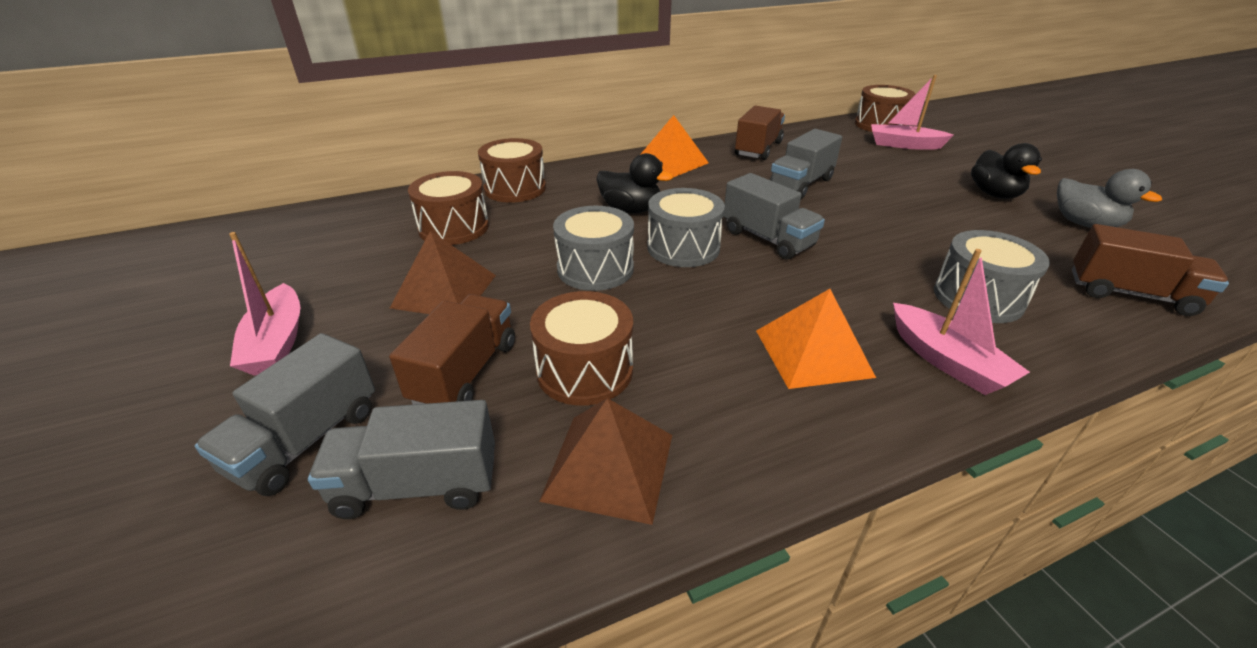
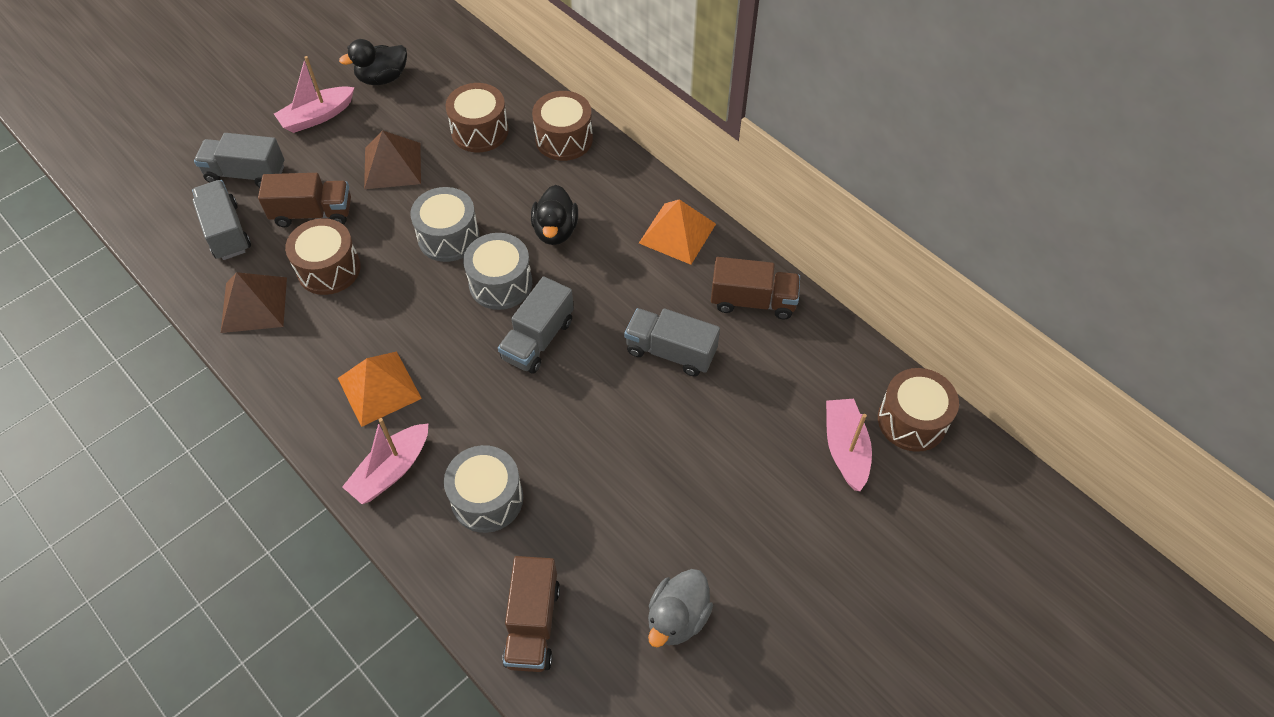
camera: 70 degrees right, 20 degrees up
(994, 194) = (724, 537): black duck -> black duck (382, 78)

